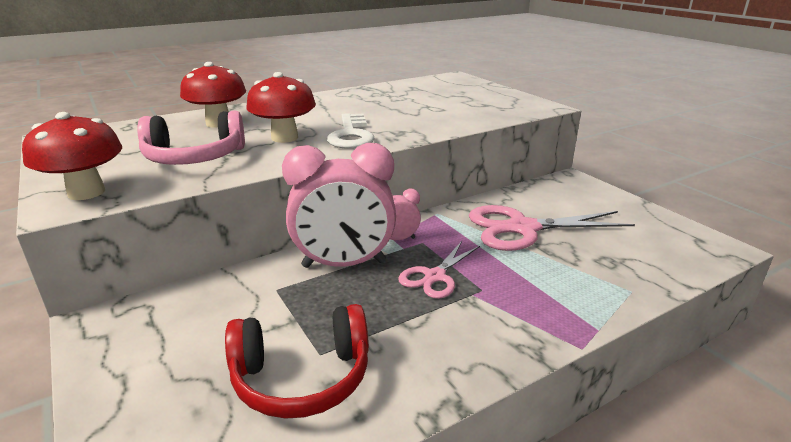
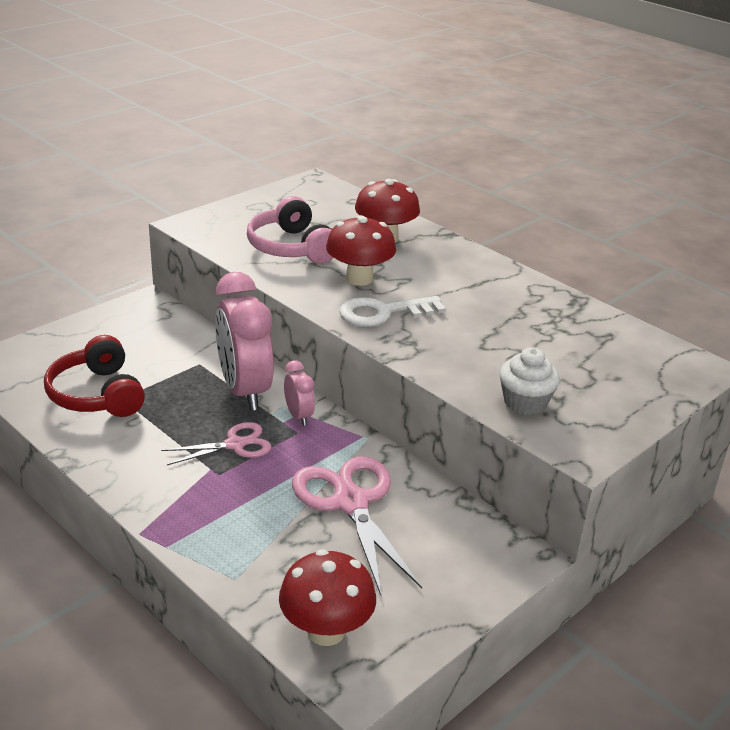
camera: 75 degrees right, 5 degrees up
(86, 192) = (211, 225): red mushroom -> red mushroom (326, 631)
(435, 276) = (235, 444): pink scissors -> pink scissors turned 135 degrees clockwise
(490, 112) = (525, 402): none -> white cupcake

